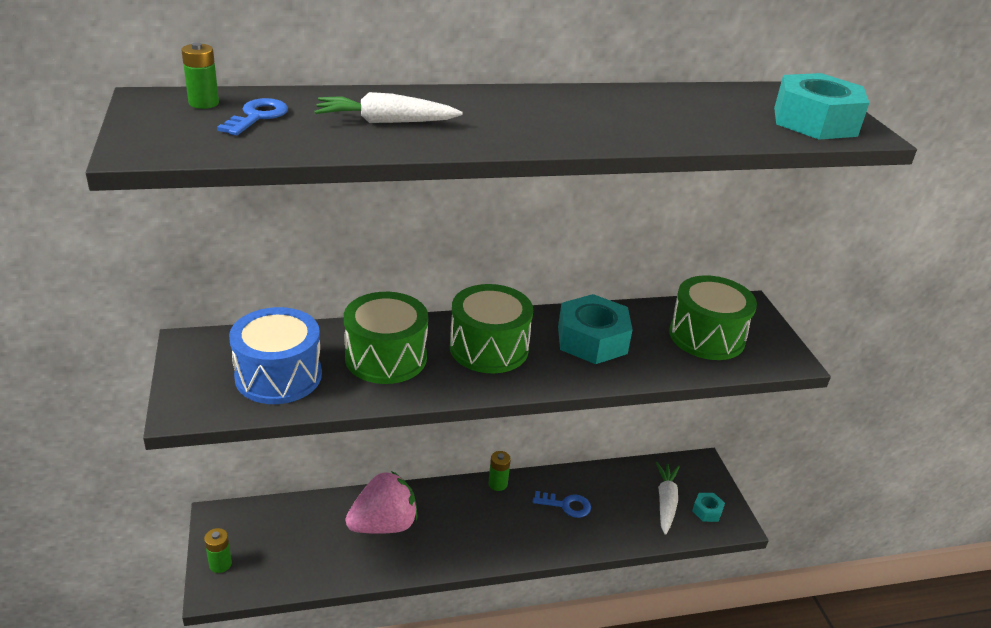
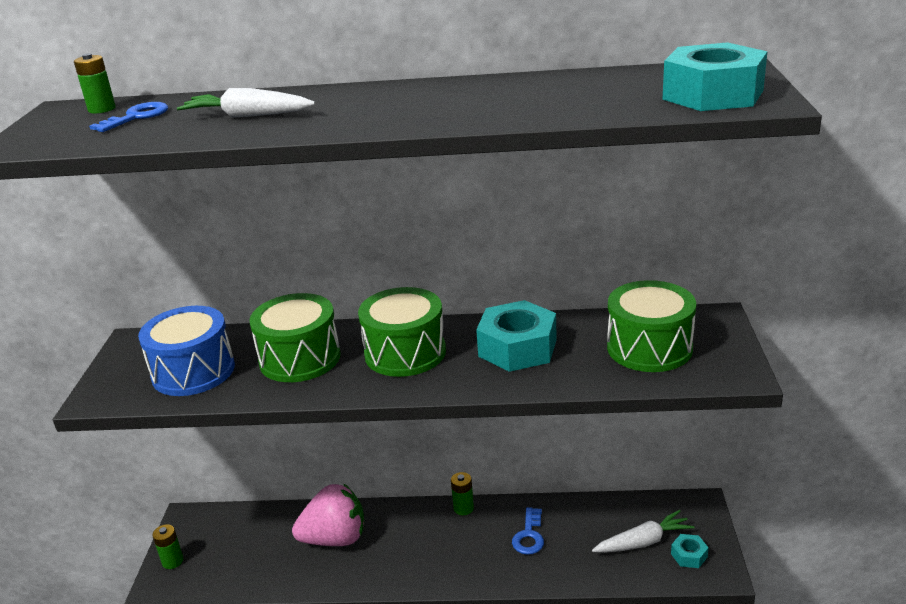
camera: 20 degrees right, 5 degrees down
(566, 505) = (529, 536): blue key -> blue key turned 75 degrees clockwise
(665, 502) = (643, 542): white carrot -> white carrot turned 45 degrees clockwise

